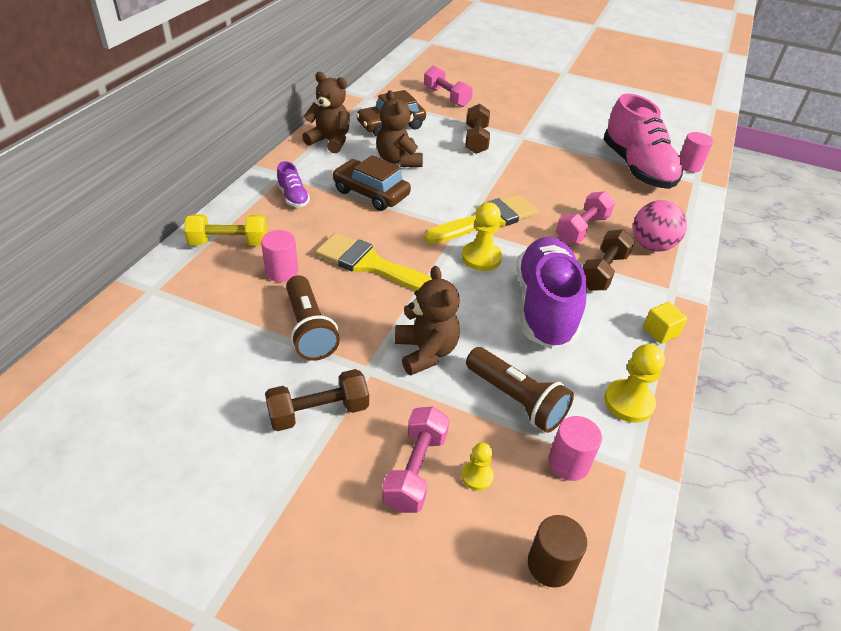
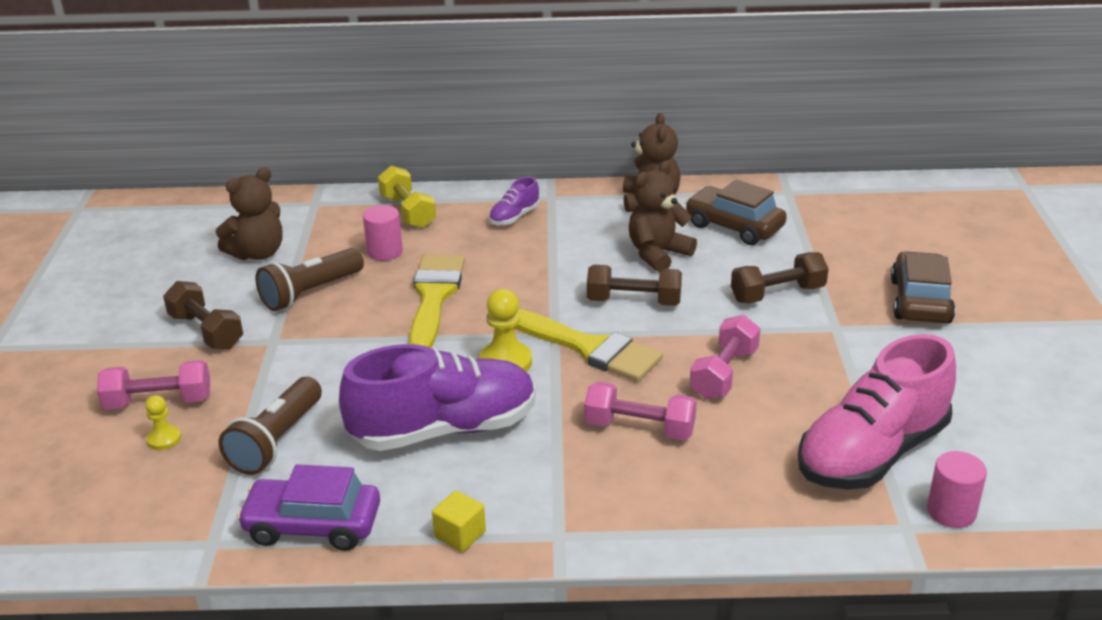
camera: 70 degrees right, 10 degrees down
(371, 193) = (567, 257): brown car -> brown car (920, 301)
(425, 352) = (317, 366): brown teddy bear -> brown teddy bear (258, 253)
(446, 97) = (868, 242): pink dumbbell -> pink dumbbell (724, 373)
(550, 565) = (75, 506): brown cylinder -> none
(568, 463) = (202, 495): pink cylinder -> none
(603, 272) = (554, 464): brown dumbbell -> brown dumbbell (634, 301)
(628, 402) = (313, 525): yellow pawn -> purple car
(651, 246) = (657, 500): pink ball -> none

